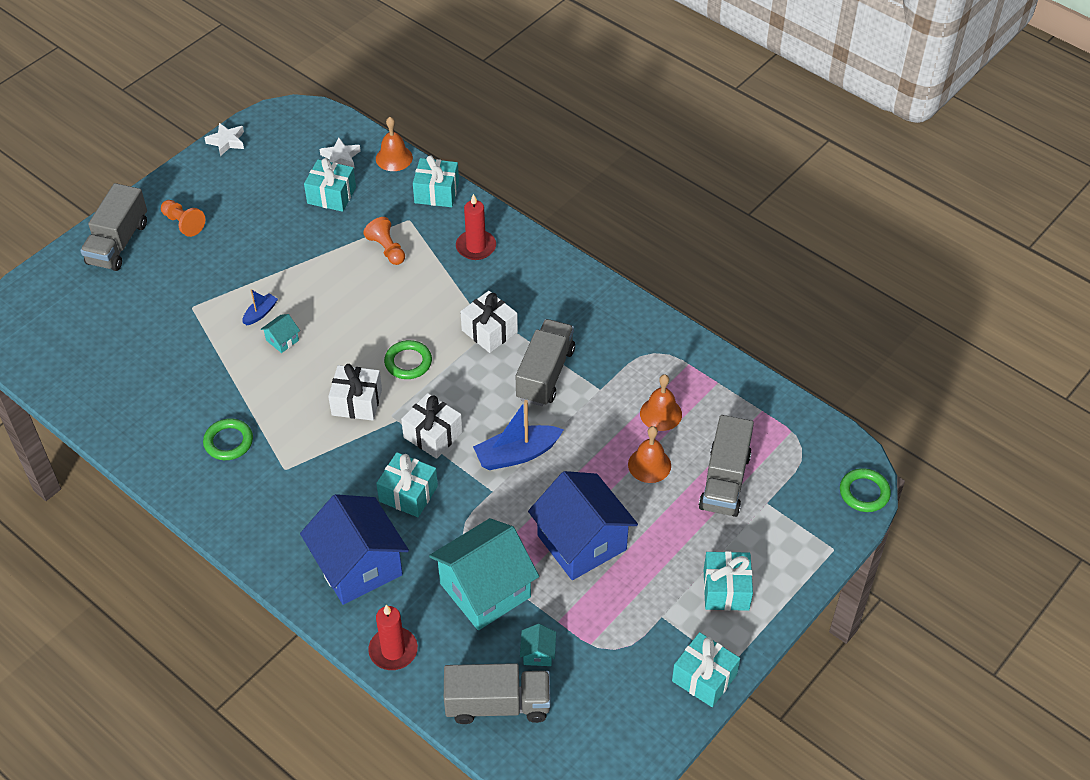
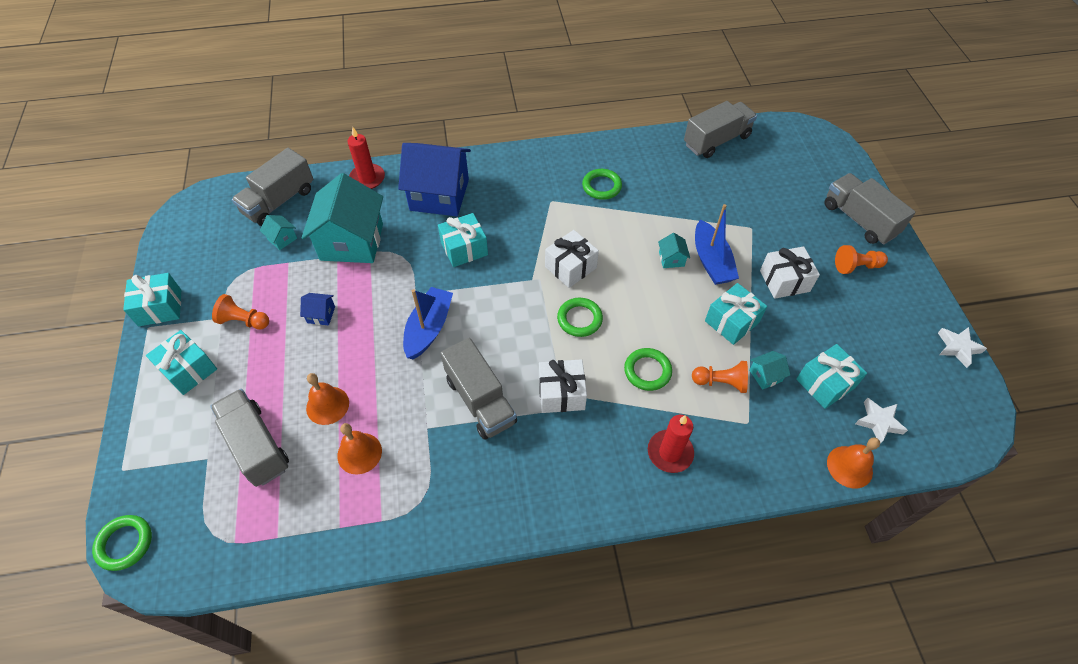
camera: 130 degrees right, 5 degrees up
(77, 390) = (716, 141): none -> grey truck
(260, 313) = (711, 261): blue boat -> blue boat, size x1.93
(356, 228) = (765, 375): none -> turquoise house
(418, 294) = (647, 371): none -> green ring
(433, 435) = (497, 291): white gift -> white gift (784, 281)
(436, 192) = (771, 470): turquoise gift -> turquoise gift (732, 322)
(581, 542) = (321, 315): blue house -> blue house, size x0.40
(646, 595) = (244, 321): none -> orange pawn

